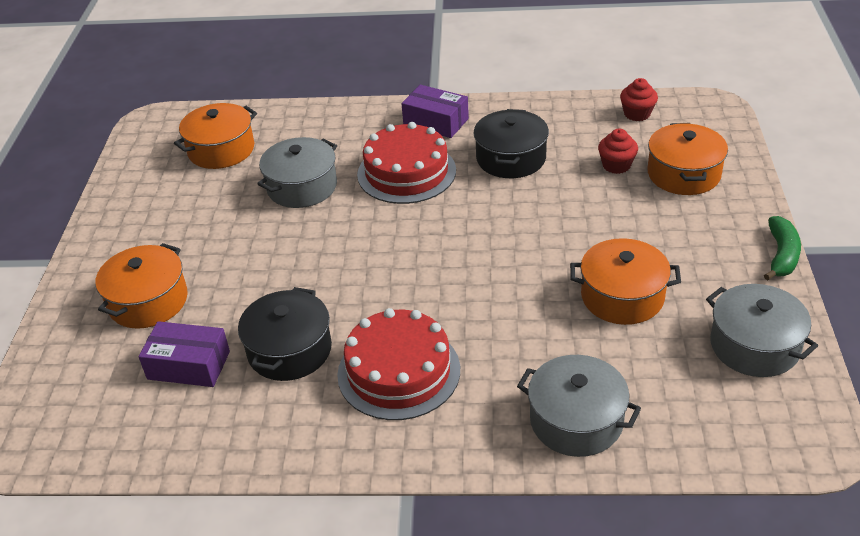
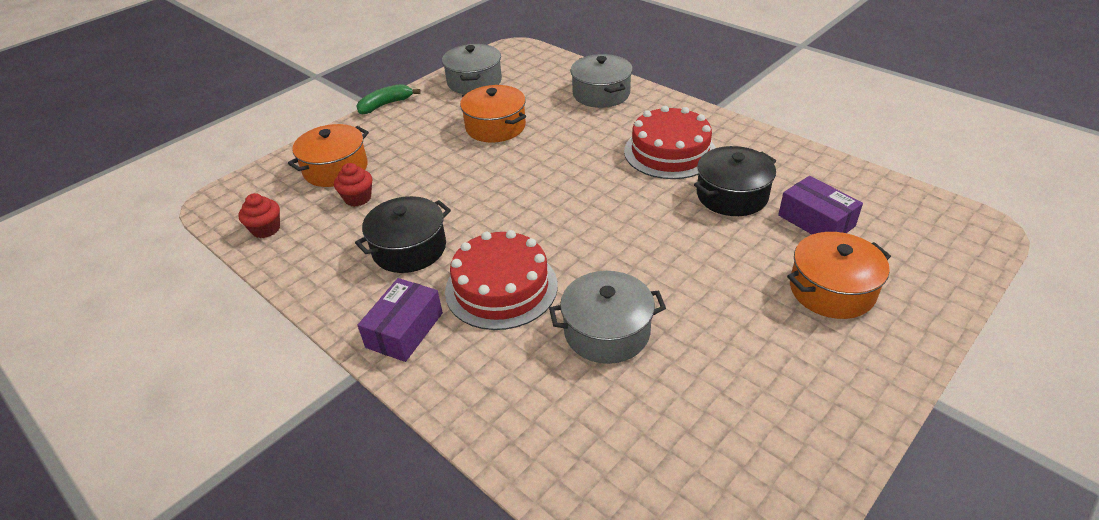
camera: 140 degrees left, 0 degrees up
(221, 150) = (652, 451): orange pot -> none
(436, 122) = (404, 330): purple box -> purple box turned 45 degrees clockwise

